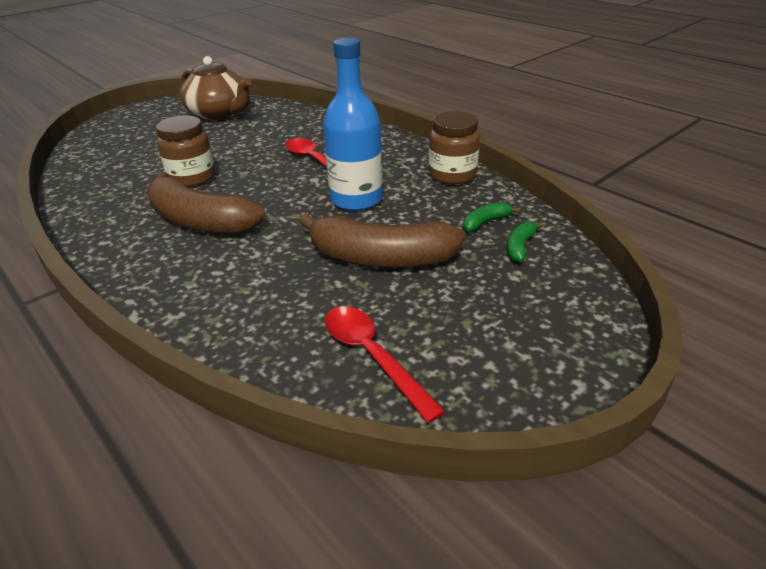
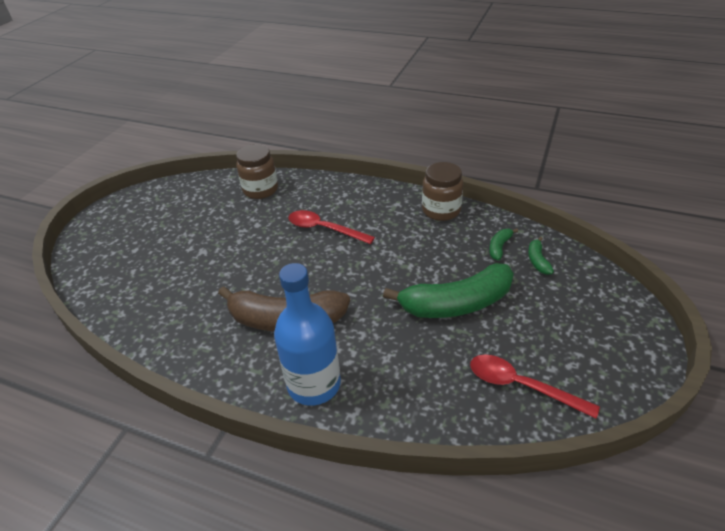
camera: 25 degrees left, 5 degrees up
(192, 178) = (234, 279): brown jar -> brown jar (260, 190)
(220, 113) = (188, 201): brown teapot -> none
(356, 199) = (391, 256): blue bottle -> blue bottle (314, 384)
(380, 258) = (456, 304): brown banana -> green banana

